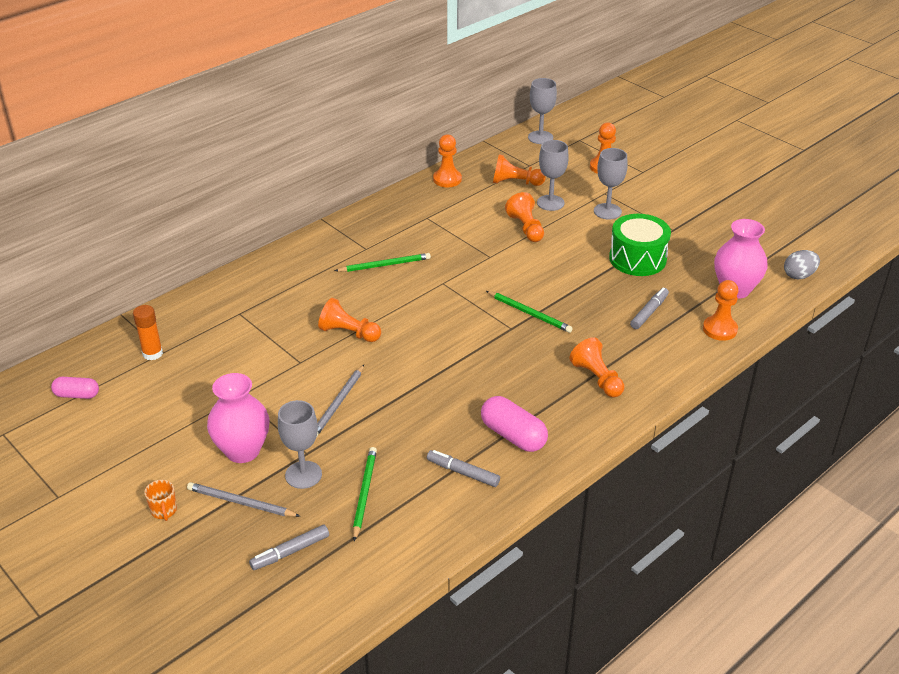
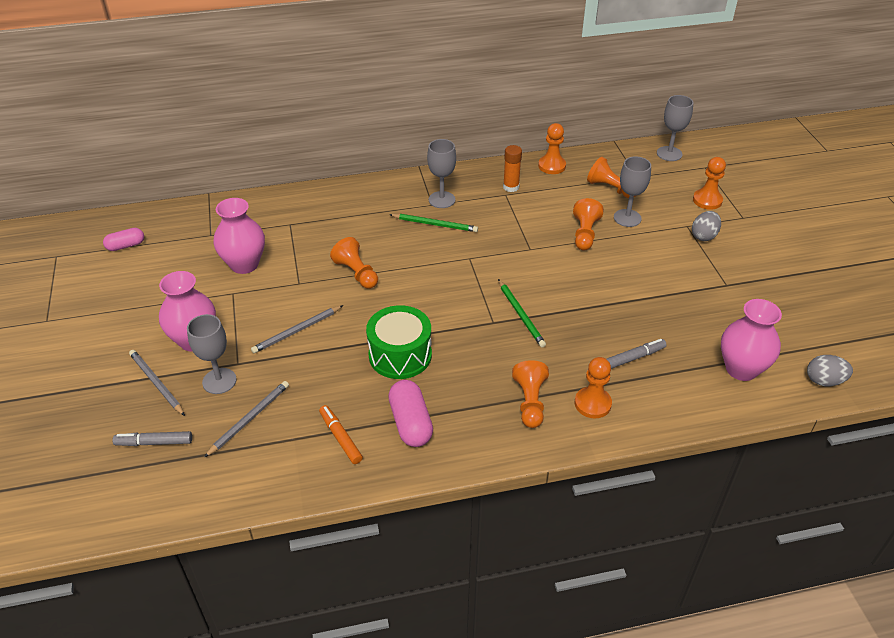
camera: 30 degrees right, 5 degrees up
(77, 395) = (126, 246): pink capsule -> pink capsule turned 60 degrees counterclockwise
(152, 353) = (202, 233): orange glue stick -> orange glue stick (511, 187)
(164, 511) = (101, 365): orange mug -> none
(227, 366) = (244, 264): none -> pink vase
(364, 493) = (249, 419): green pencil -> grey pencil
(463, 472) = (340, 438): grey marker -> orange marker
(607, 211) = (675, 244): grey goblet -> grey goblet (442, 200)
(624, 197) = (704, 236): none -> grey egg
(637, 259) = (666, 301): green drum -> green drum (400, 355)
(720, 329) = (691, 403): orange pawn -> orange pawn (592, 404)

